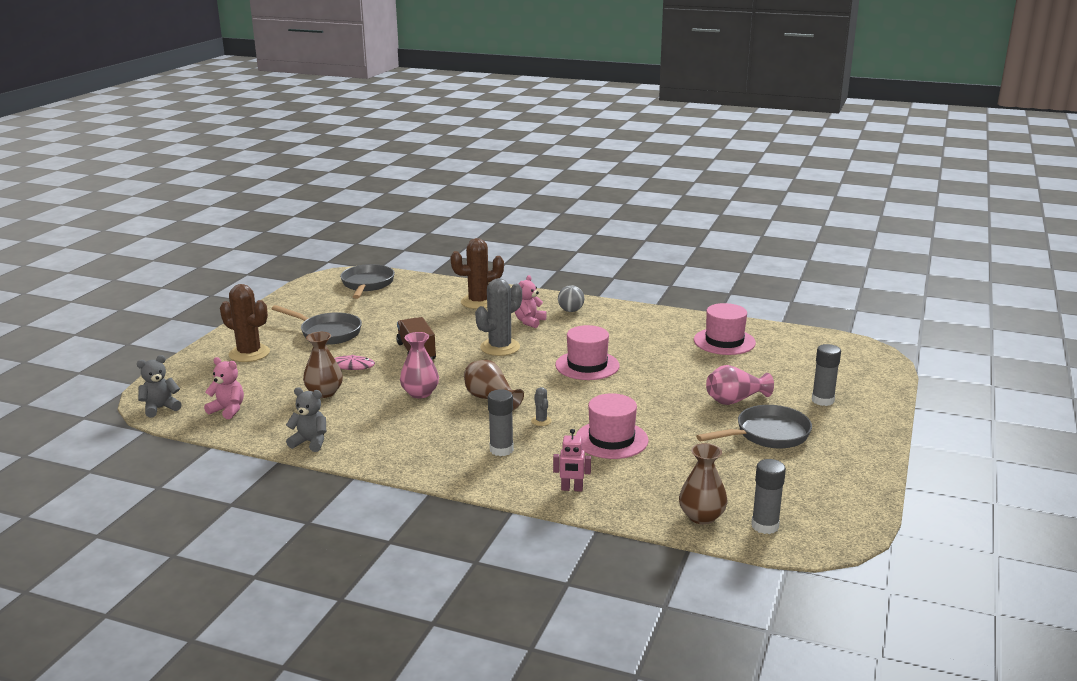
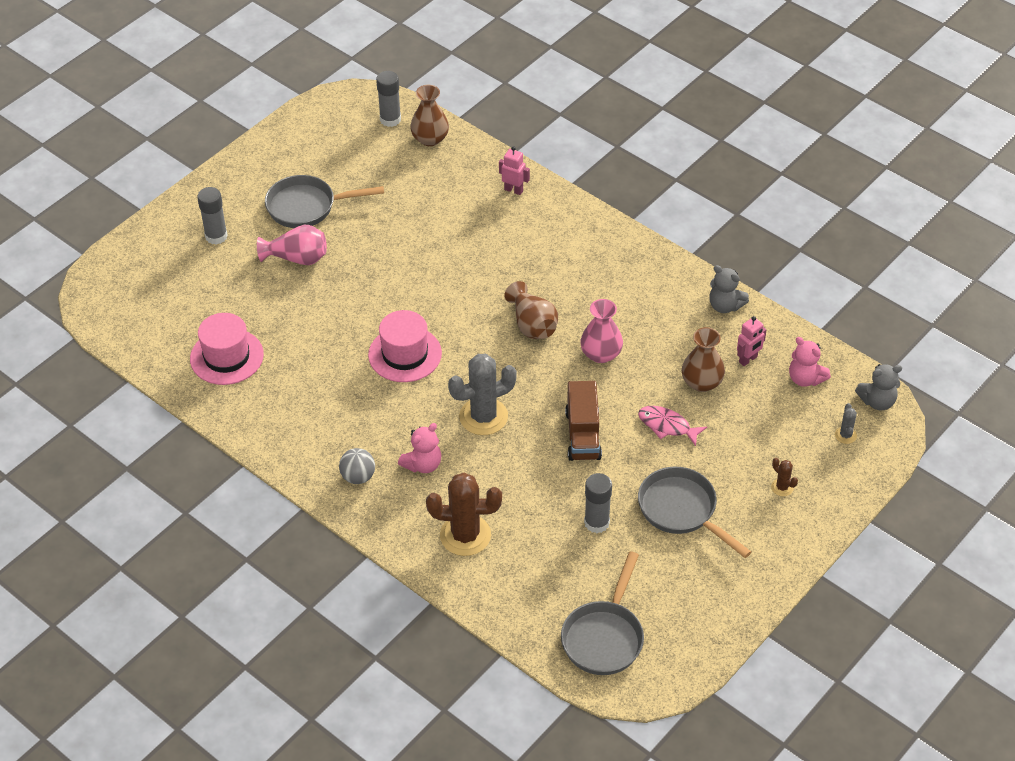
camera: 160 degrees left, 25 degrees up
(249, 353) = (782, 487): brown cactus -> brown cactus, size x0.45
(283, 412) = (748, 359): none -> pink robot
(501, 450) = (552, 250): grey glue stick -> grey glue stick (596, 523)
(541, 421) = (498, 278): grey cactus -> grey cactus (845, 435)
(611, 440) = (447, 237): pink hat -> none

